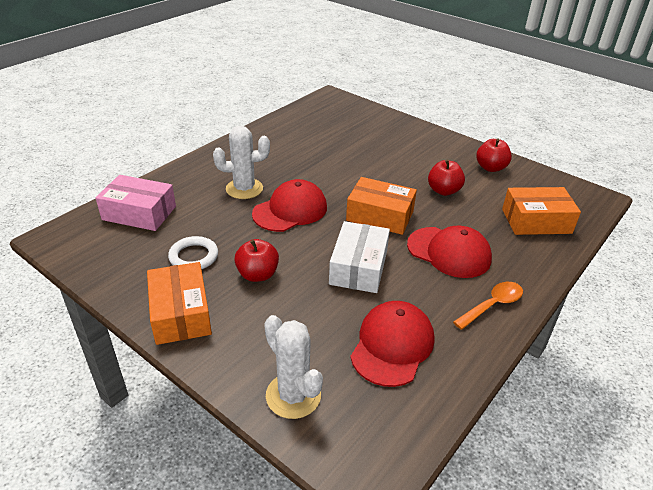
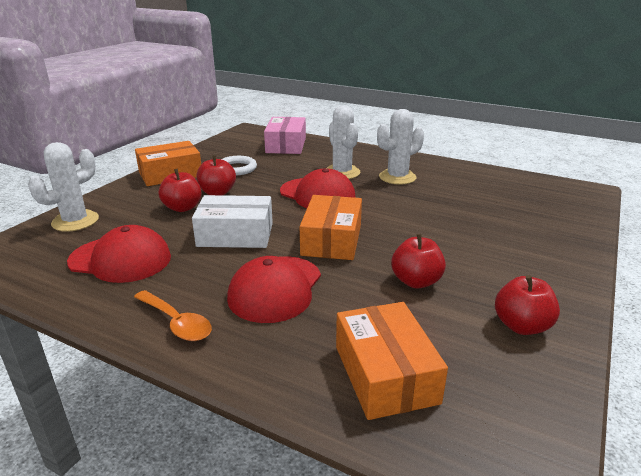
camera: 80 degrees right, 10 degrees down
(271, 162) = (397, 177): none -> white cactus
(287, 302) = (182, 208): none -> red apple

